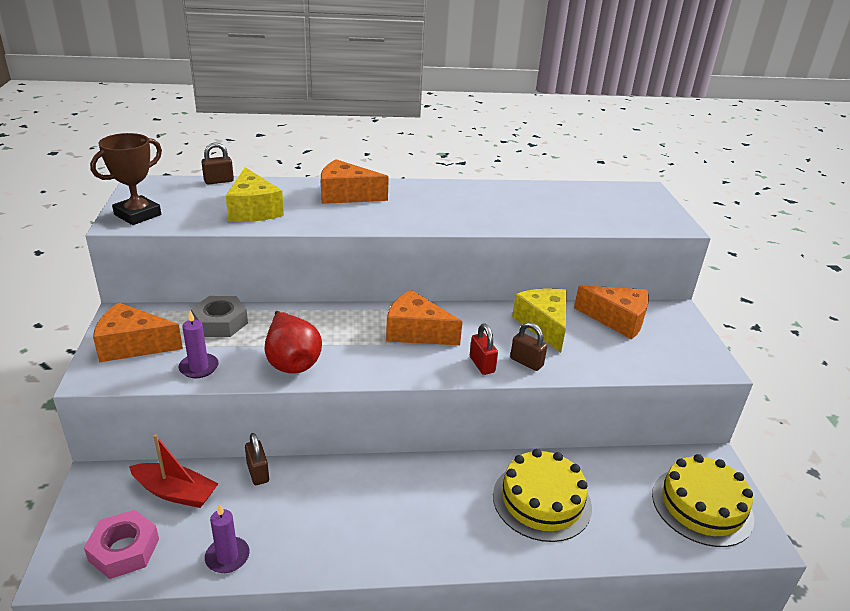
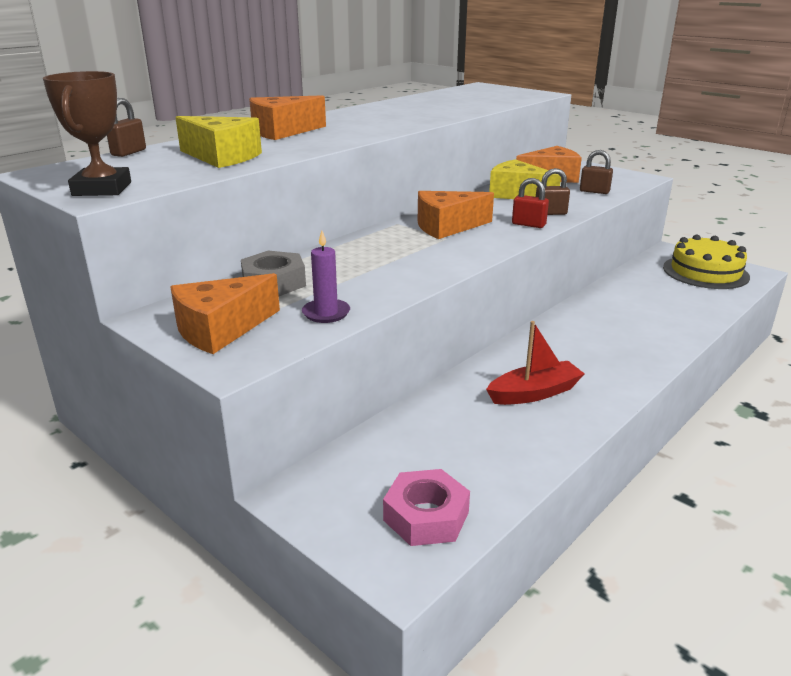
camera: 40 degrees left, 5 degrees down
(175, 492) = (389, 454): red boat -> red boat (534, 393)
(227, 557) = (516, 461): purple candle -> none
(258, 473) = (431, 403): brown padlock -> brown padlock (594, 191)
(291, 361) = (396, 276): red pear -> none
(542, 501) = (634, 312): yellow cake -> none

